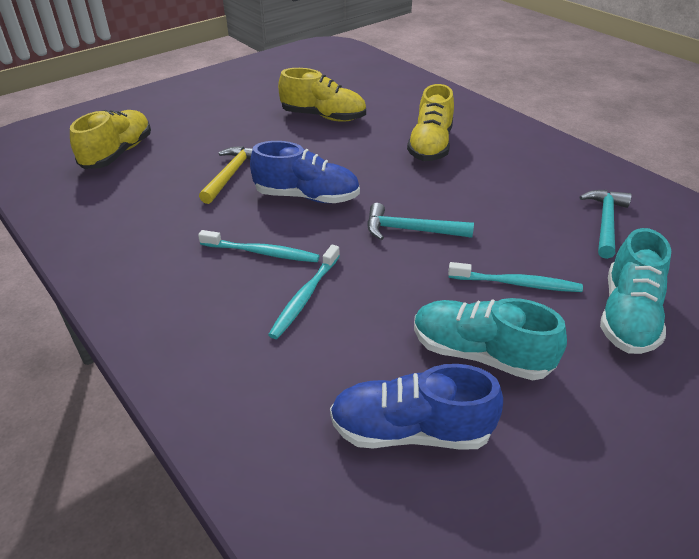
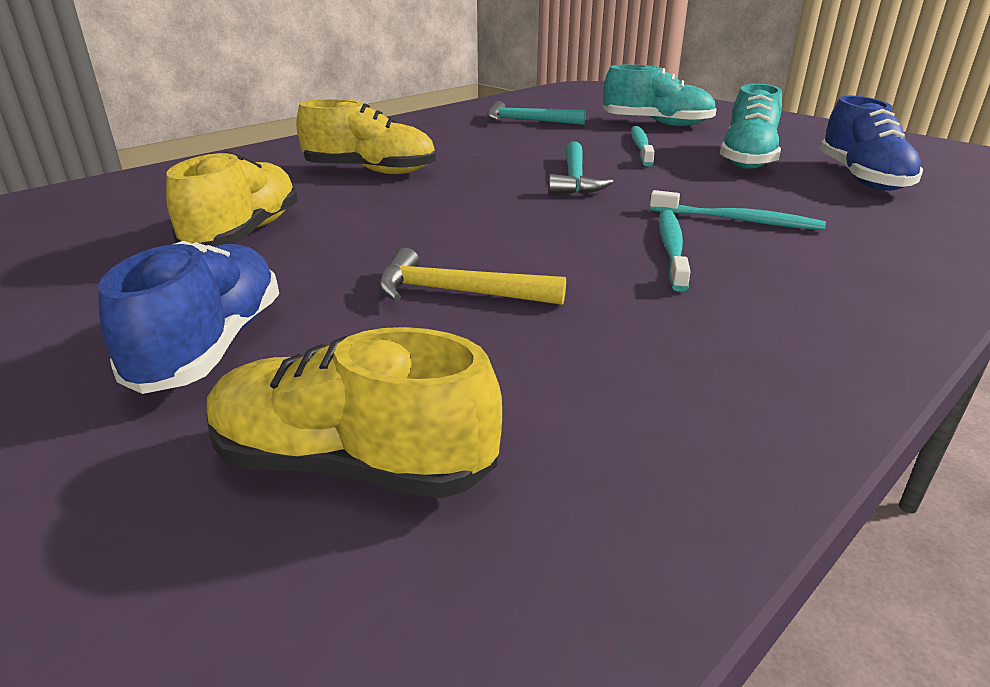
camera: 95 degrees left, 10 degrees down
(307, 197) = (518, 231): blue shoe -> blue shoe (211, 346)

